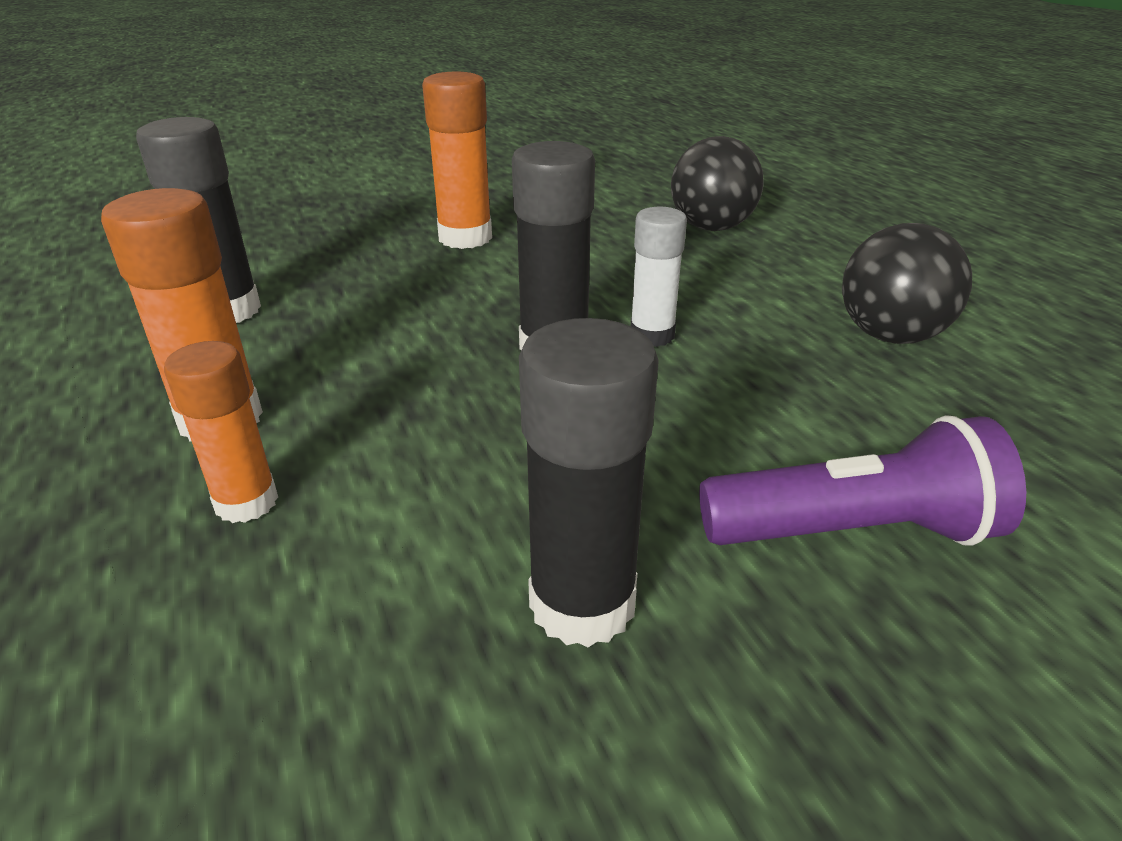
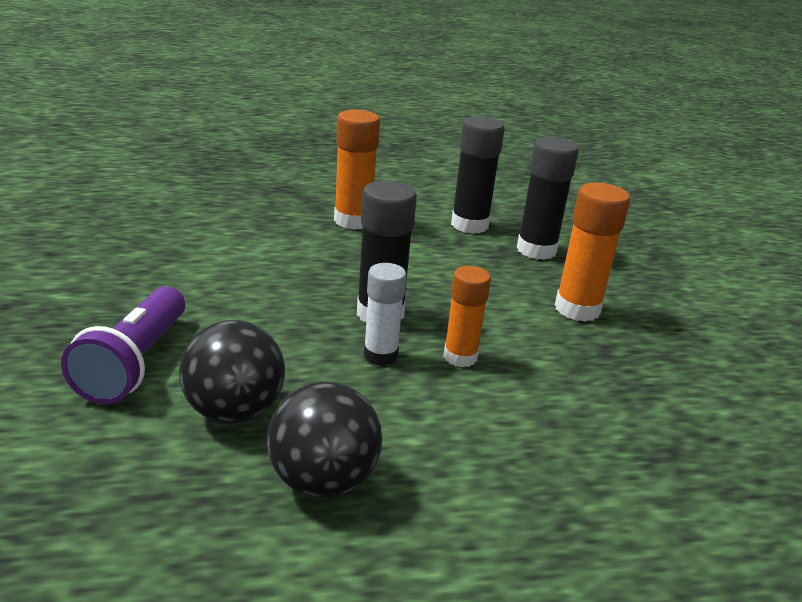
camera: 100 degrees right, 5 degrees down
(246, 502) = (285, 224): orange glue stick -> orange glue stick (460, 357)
(582, 603) = (162, 280): black glue stick -> black glue stick (536, 250)
(711, 227) = (601, 453): black ball -> black ball (234, 412)

